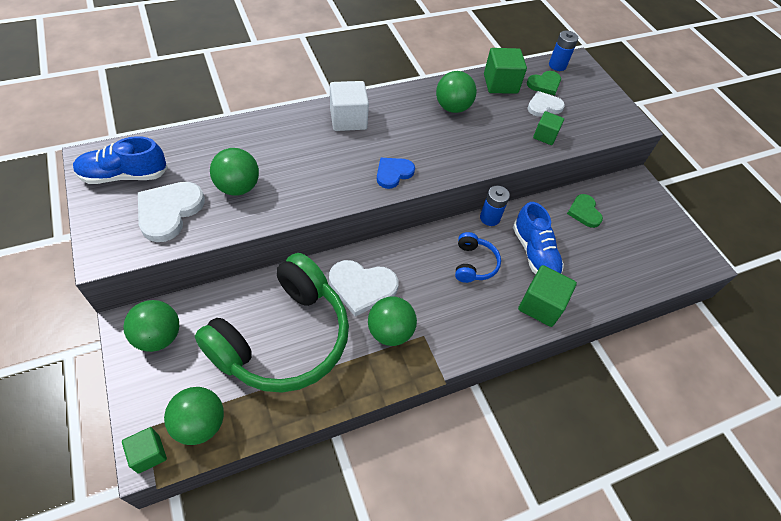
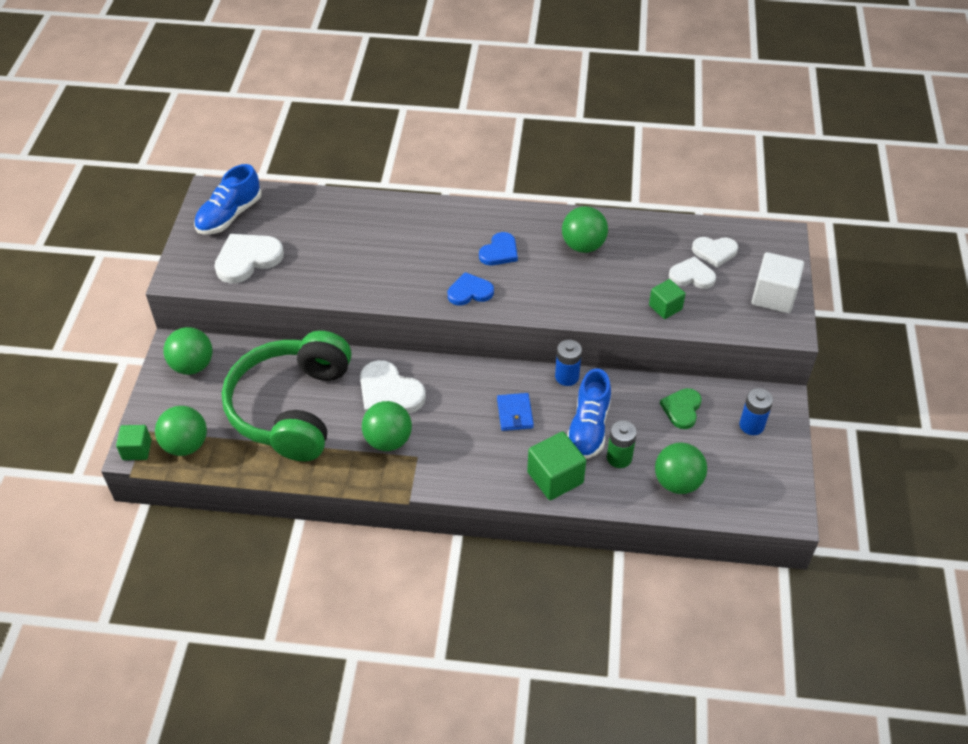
camera: 35 degrees right, 5 degrees down
(124, 175) = (229, 216): blue shoe -> blue shoe turned 75 degrees counterclockwise
(238, 187) = (317, 257): green ball -> green ball (677, 482)
(283, 338) = (291, 408): green headphones -> green headphones turned 120 degrees clockwise
(348, 119) = (463, 225): white cube -> white cube (773, 296)
(393, 132) = (499, 252): none -> blue heart
(474, 264) = (515, 413): blue headphones -> blue wallet
(500, 84) = (660, 236): green cube -> none
(544, 84) = (714, 252): green heart -> white heart
(557, 65) = (750, 235): blue battery -> blue battery (751, 425)
(572, 268) = (619, 458): none -> green battery

